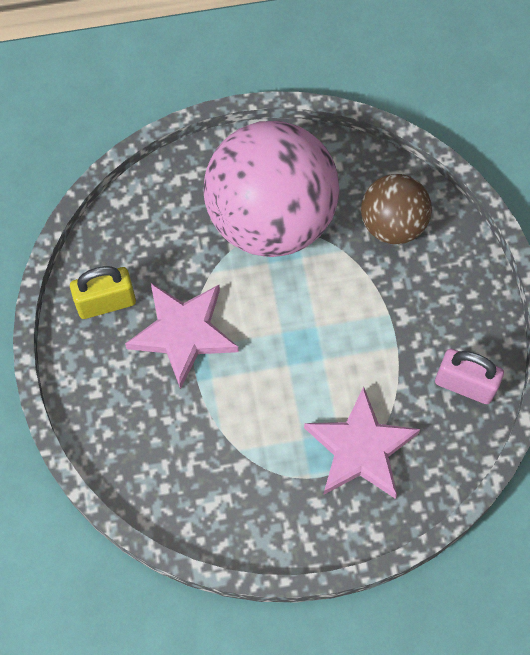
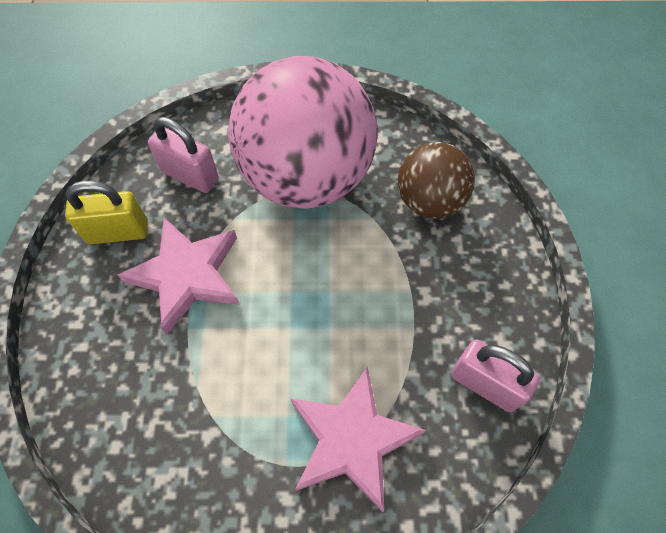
camera: 10 degrees right, 5 degrees down
(158, 235) = (190, 175): none -> pink padlock

